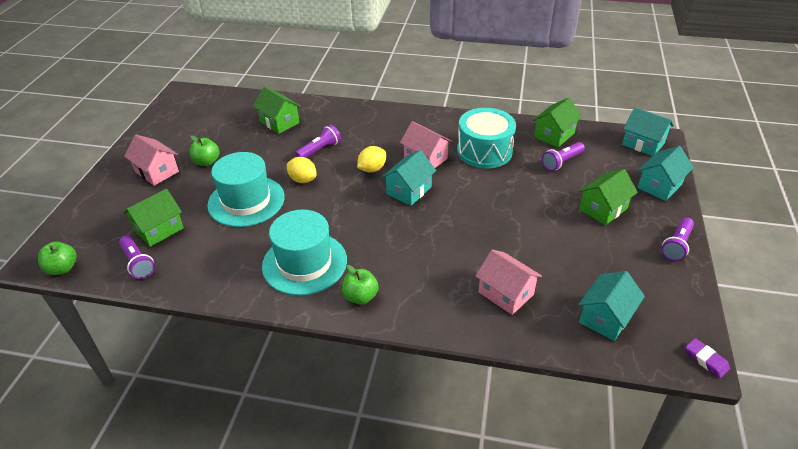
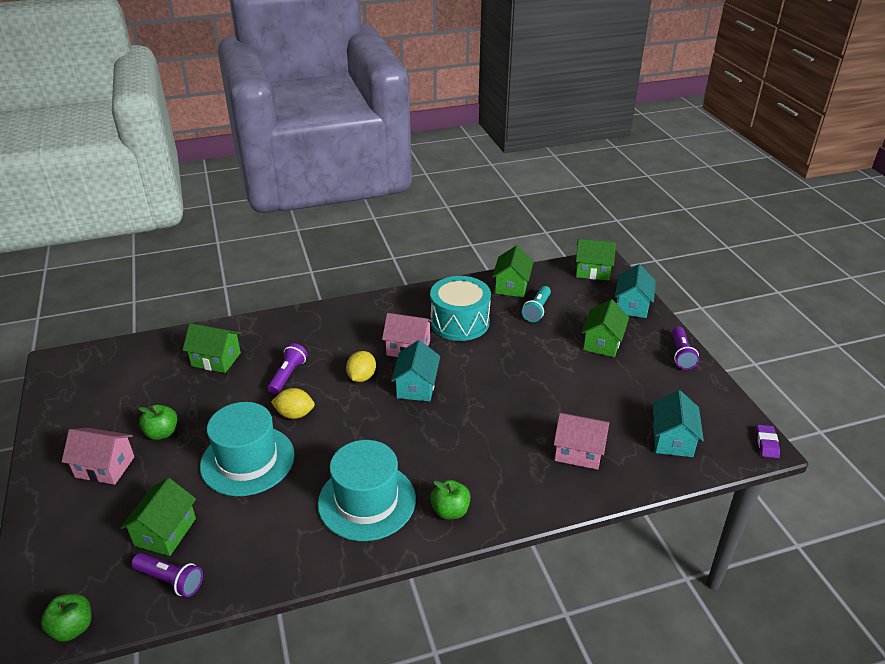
camera: 30 degrees left, 5 degrees down
(561, 162) = (537, 310): purple flashlight -> turquoise flashlight
(643, 144) = (592, 271): turquoise house -> green house
(706, 360) = (766, 443): purple eraser -> purple eraser turned 75 degrees clockwise

